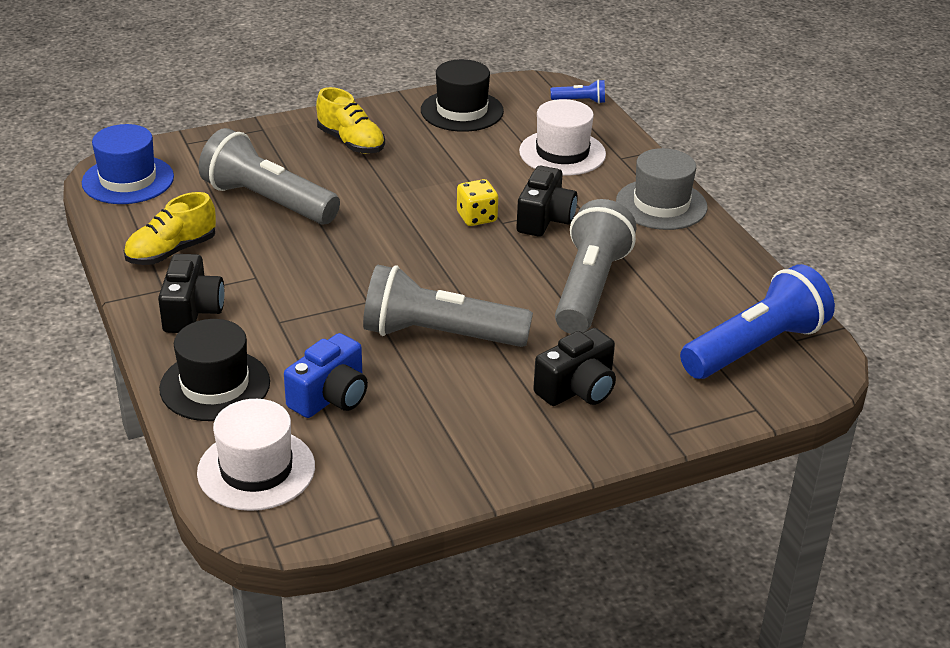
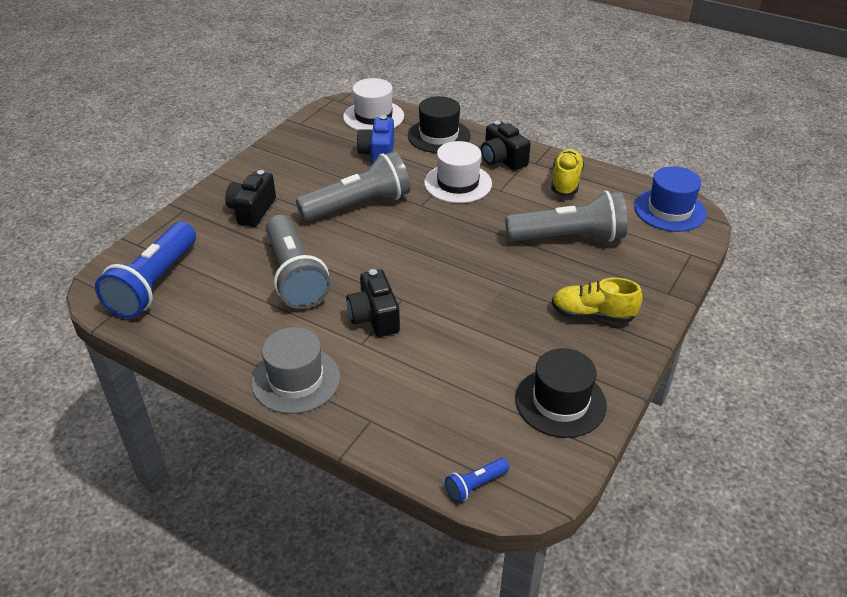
camera: 145 degrees right, 5 degrees up
(477, 217) = (423, 294): yellow dice -> none
(562, 153) = (425, 397): white hat -> white hat (458, 183)

